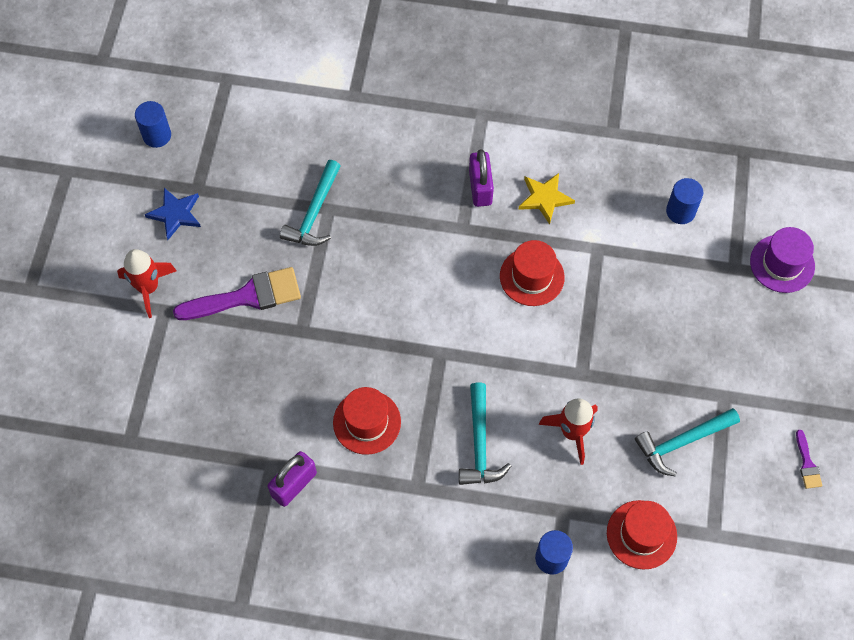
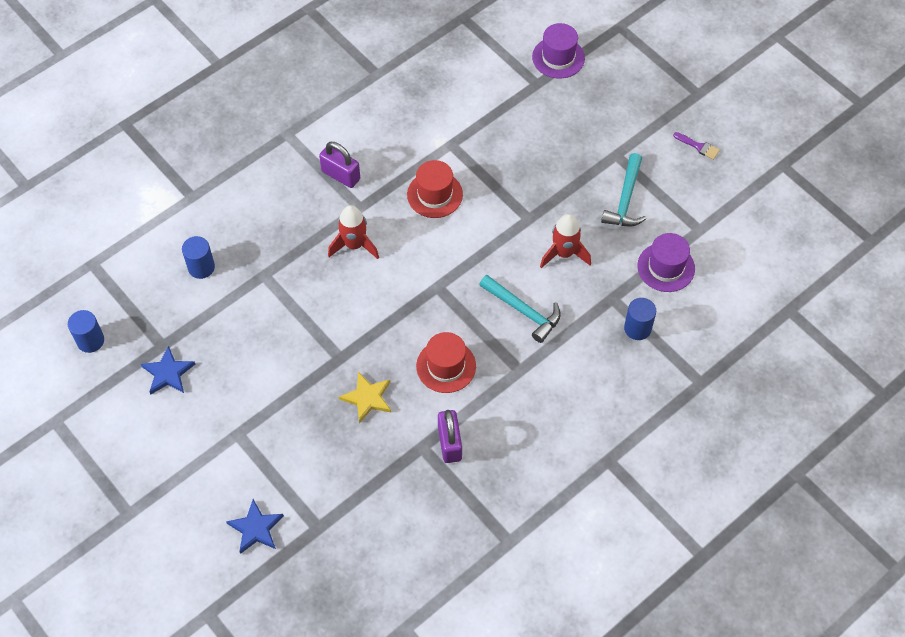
camera: 50 degrees left, 5 degrees down
(90, 393) = (256, 528): none -> blue star
(148, 288) = (209, 432): red rocket -> red rocket (354, 245)
(247, 297) = (280, 373): purple brush -> none
(314, 213) = (258, 285): turquoise hammer -> none
(545, 198) = (386, 145): yellow star -> yellow star (367, 398)
(641, 534) = (666, 267): red hat -> purple hat
(680, 211) = (470, 81): blue cylinder -> blue cylinder (201, 267)

